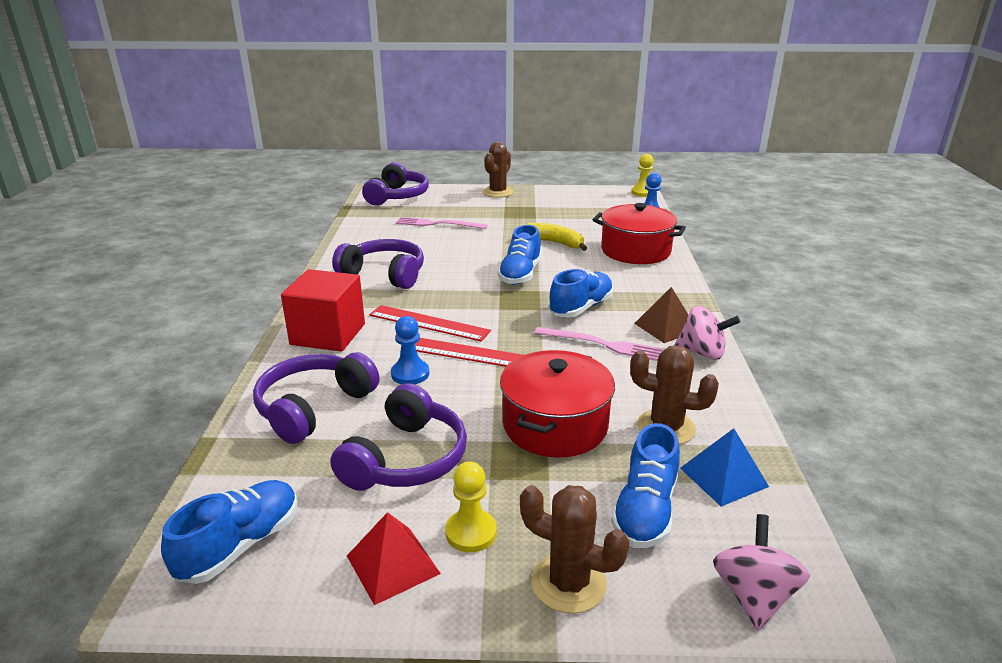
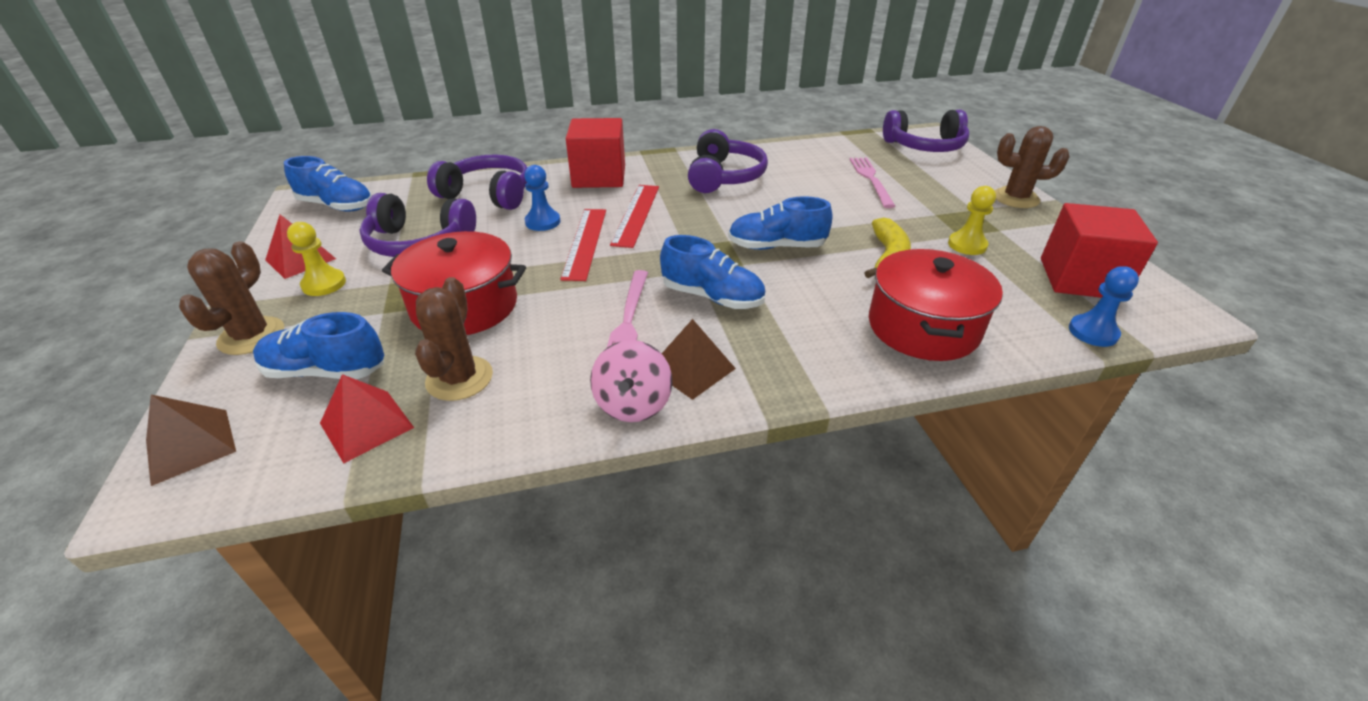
camera: 75 degrees right, 10 degrees up
(599, 203) = (1080, 278): none -> red cube
(643, 192) = (1191, 318): yellow pawn -> yellow pawn (967, 245)
(723, 477) = (366, 425): blue pyramid -> red pyramid
(753, 595) = (190, 445): pink spinning top -> brown pyramid

